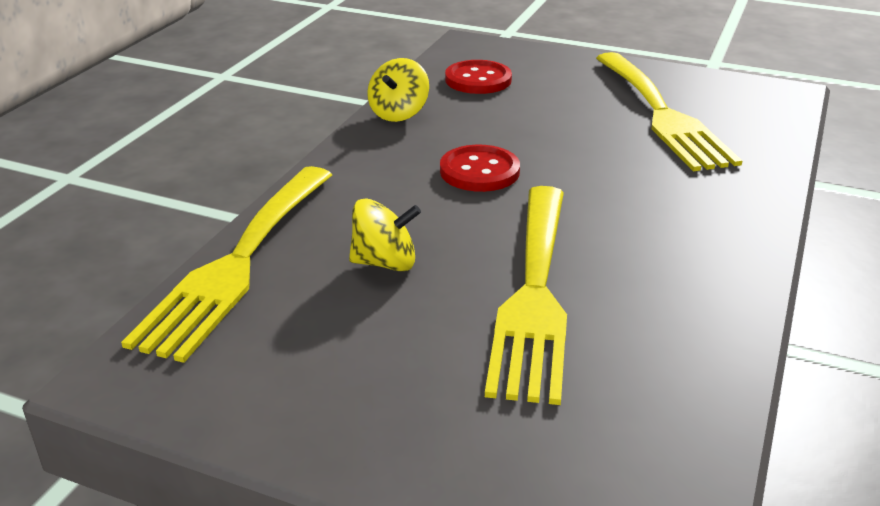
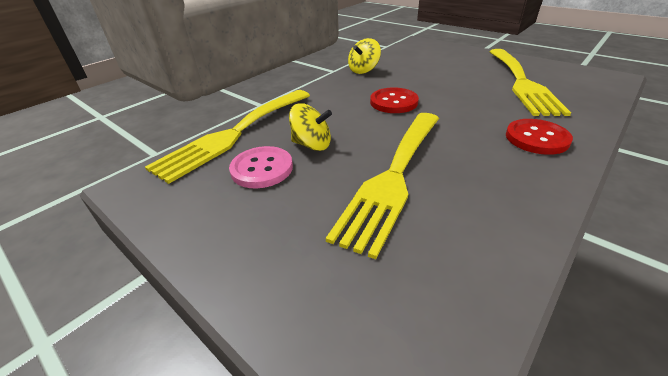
camera: 20 degrees right, 5 degrees up
(327, 313) = (262, 169): none -> pink button
(478, 80) = (415, 58): red button -> red button (536, 138)

